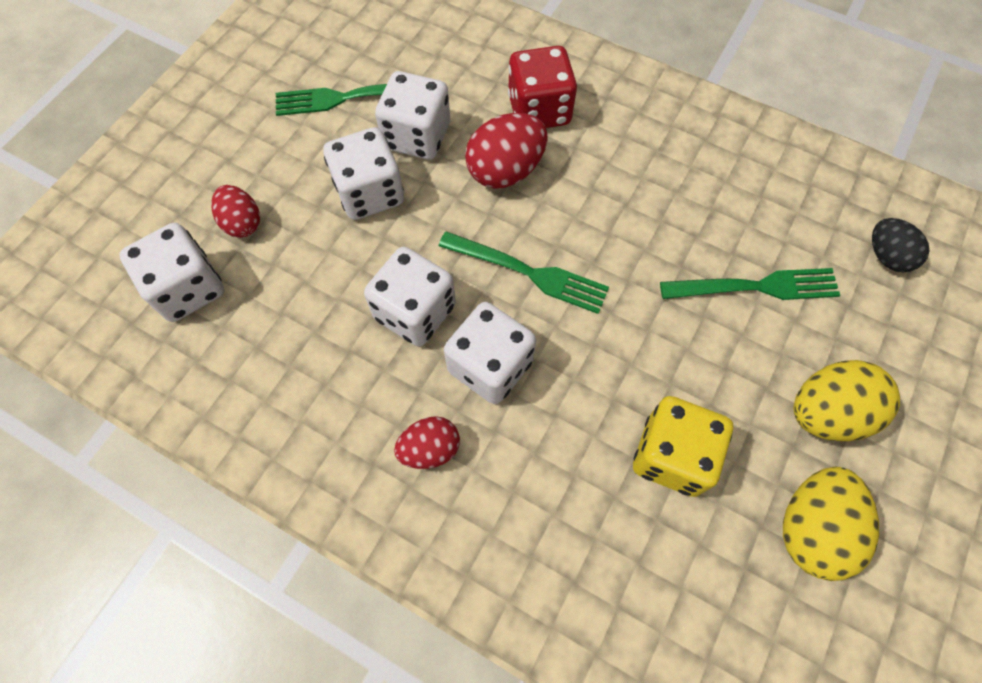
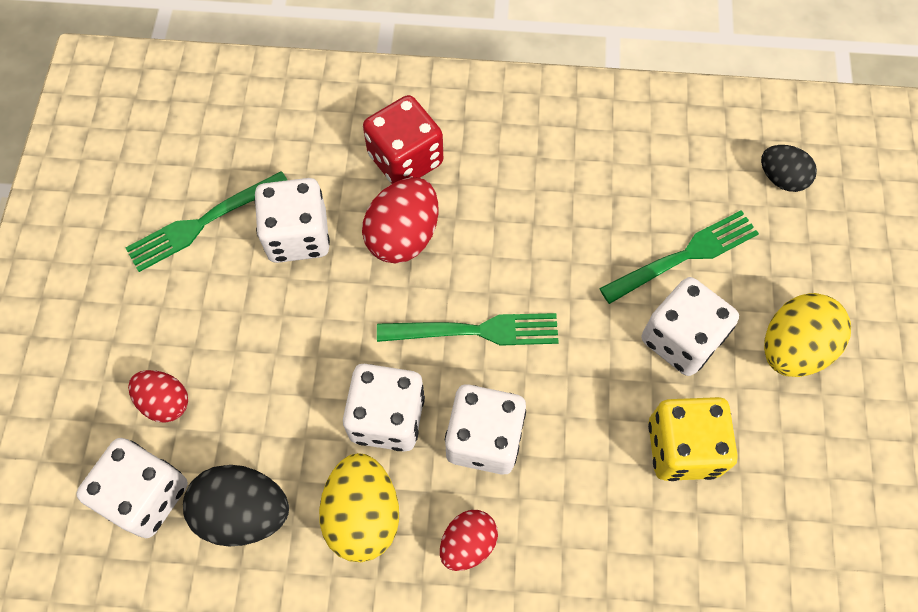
camera: 25 degrees left, 0 degrees up
(257, 337) = (244, 512): none -> black egg
(370, 193) = (280, 315): white dice -> white dice (681, 339)
(811, 528) = (824, 458): yellow egg -> yellow egg (363, 515)

